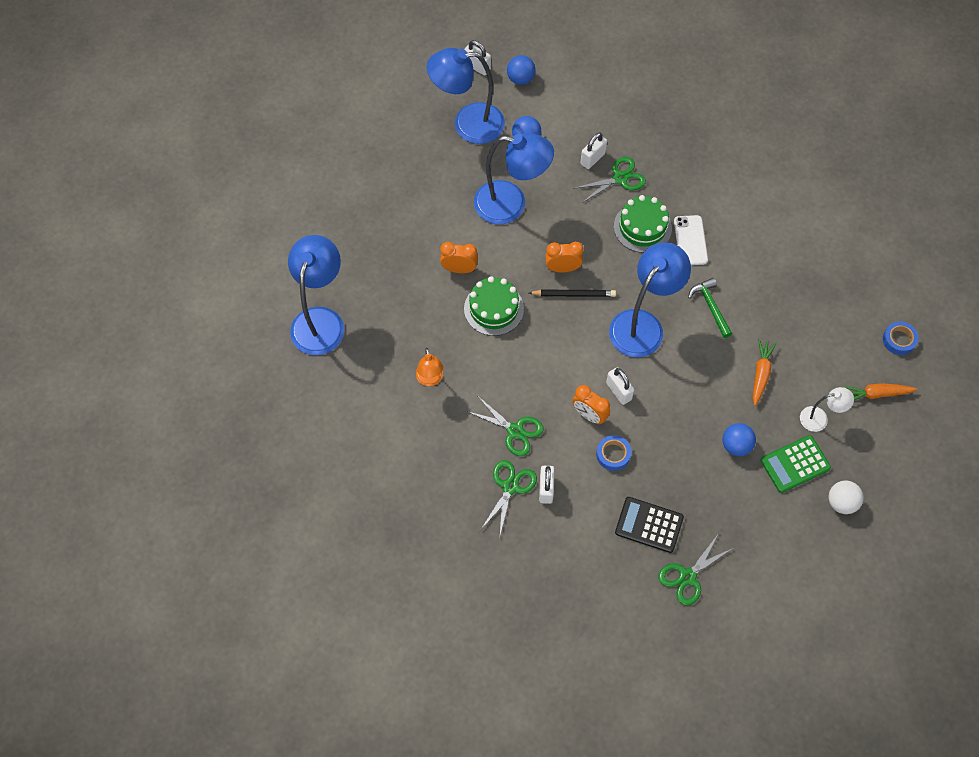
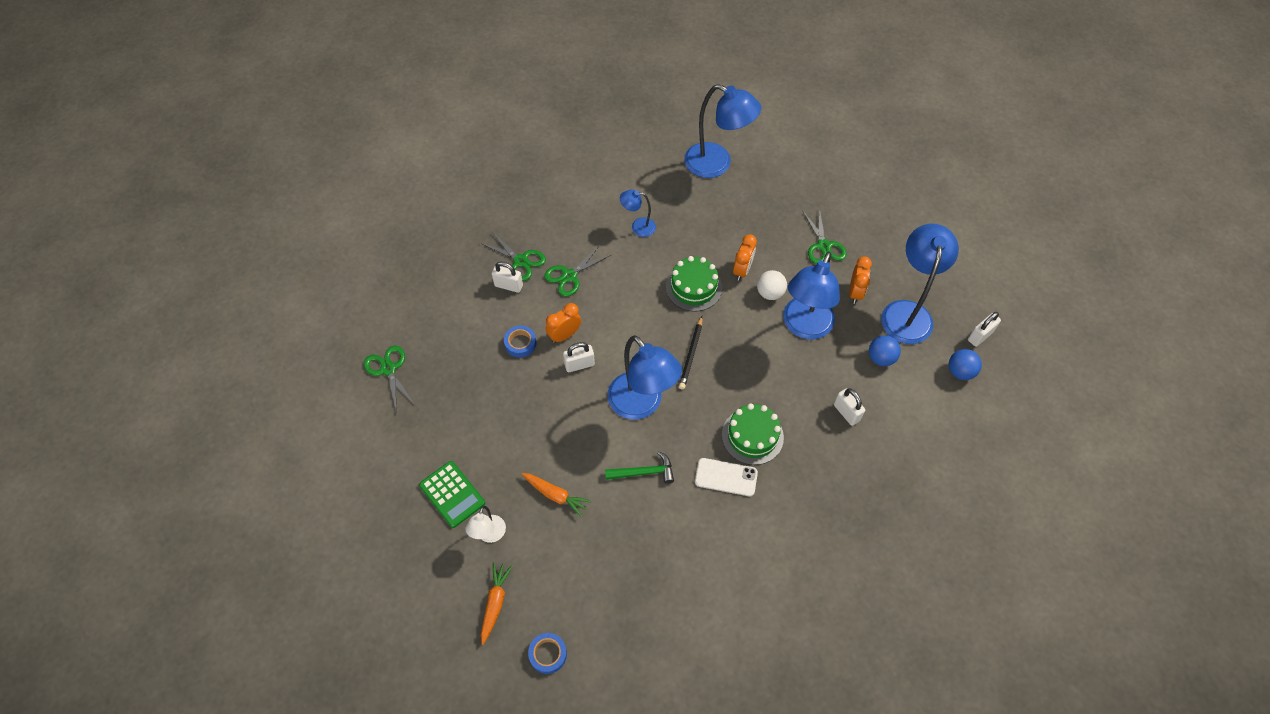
camera: 105 degrees right, 5 degrees down
(430, 379) = (638, 227): orange lamp -> blue lamp
(562, 268) = (722, 352): orange clock -> orange clock (855, 292)
(620, 178) = (817, 431): green scissors -> green scissors (823, 246)
(649, 525) = (446, 353): black calculator -> none
(736, 445) = (490, 447): blue ball -> none
(795, 464) = (452, 494): green calculator -> green calculator turned 150 degrees clockwise
(841, 502) = (398, 523): white ball -> white ball (770, 293)

